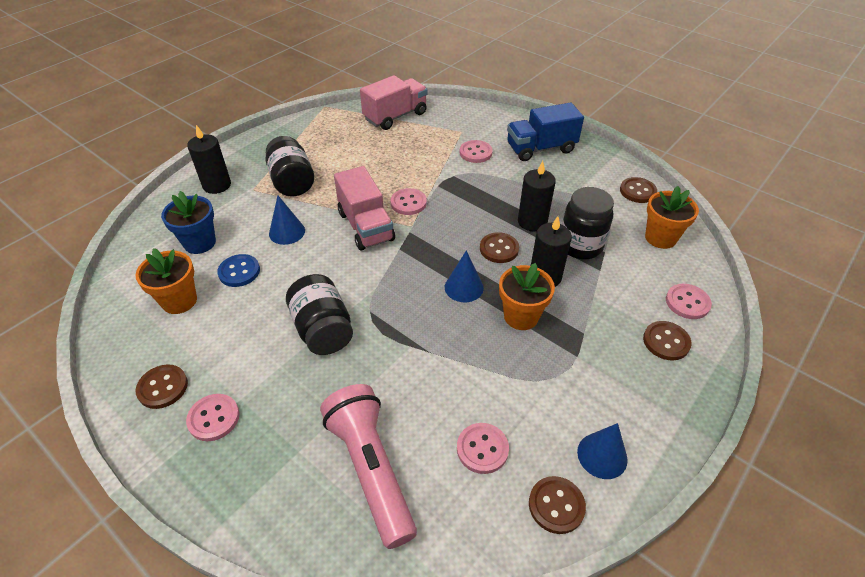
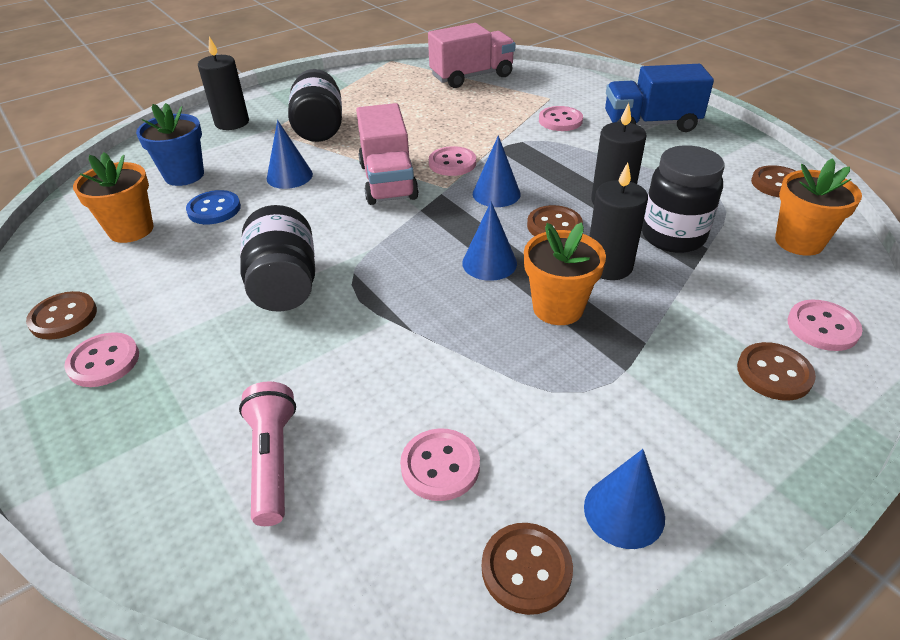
camera: 15 degrees right, 5 degrees down
(371, 469) = (273, 460): pink flashlight -> pink flashlight, size x0.62
(449, 226) = (496, 193): none -> blue cone

